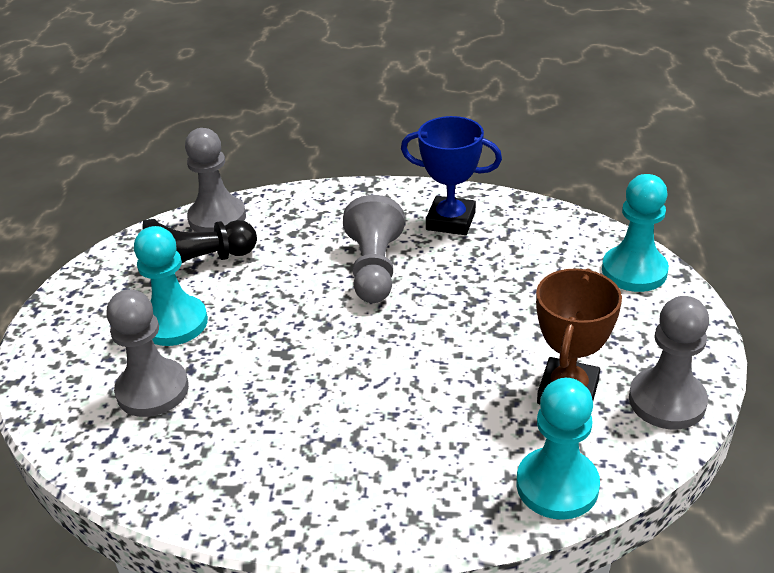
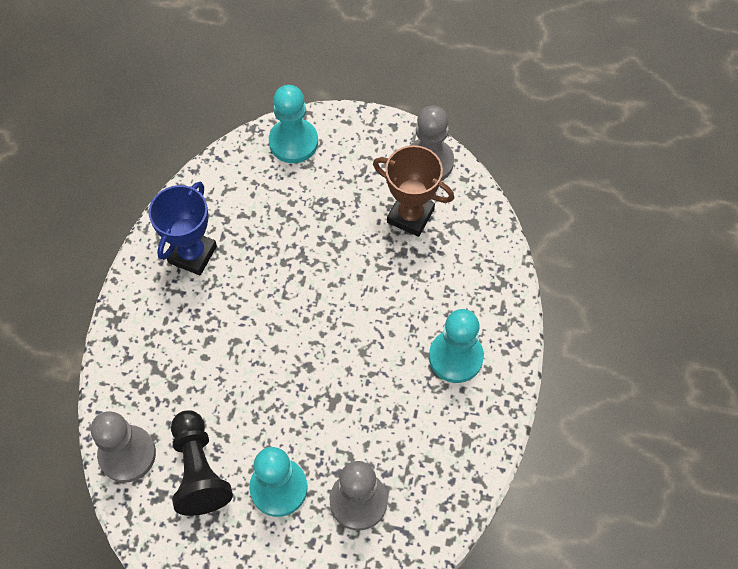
camera: 85 degrees left, 25 degrees up
(374, 269) = (244, 322): grey pawn -> none
(557, 485) = (489, 241): turquoise pawn -> turquoise pawn (455, 357)

